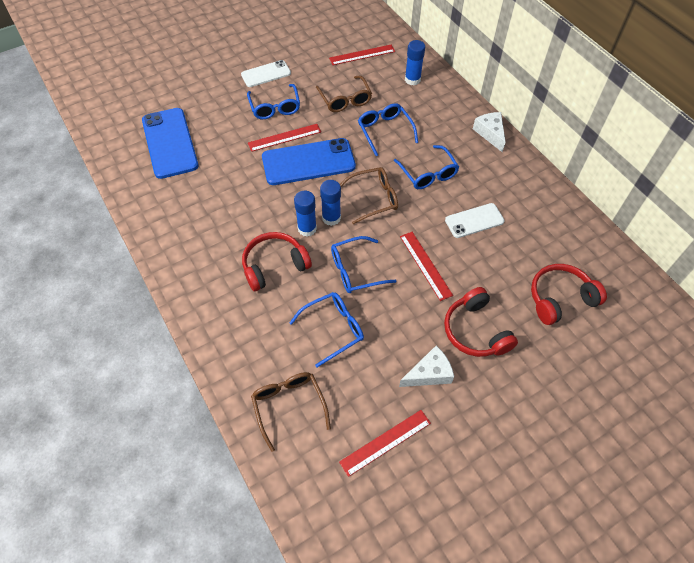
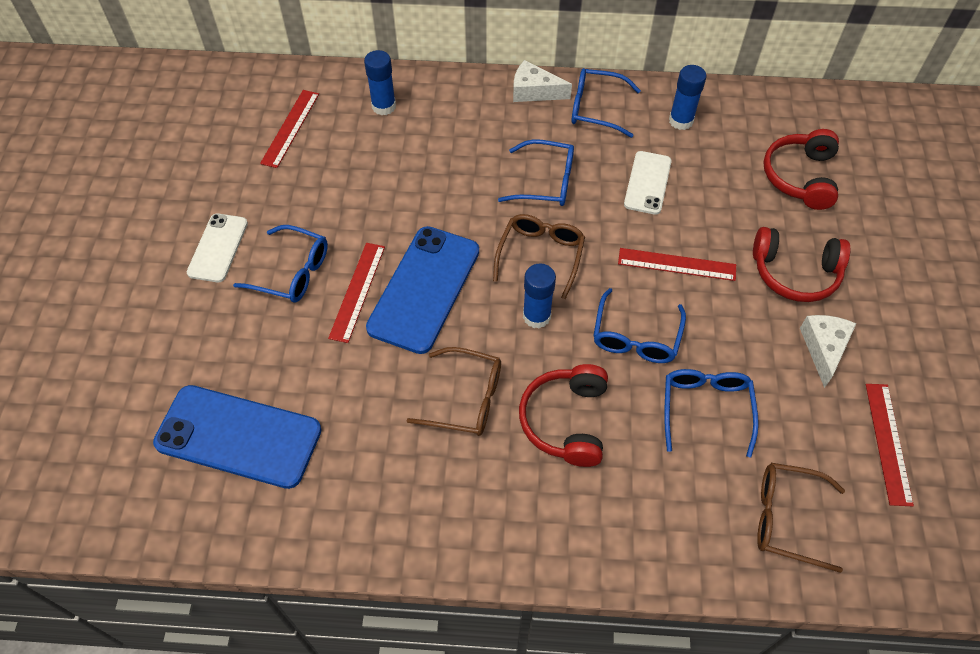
camera: 55 degrees left, 0 degrees up
(307, 228) = (533, 351): blue glue stick -> blue glue stick (681, 121)
(345, 100) = (353, 190): brown glasses -> brown glasses (466, 399)
(385, 131) = (442, 182): blue glasses -> blue glasses (595, 109)

